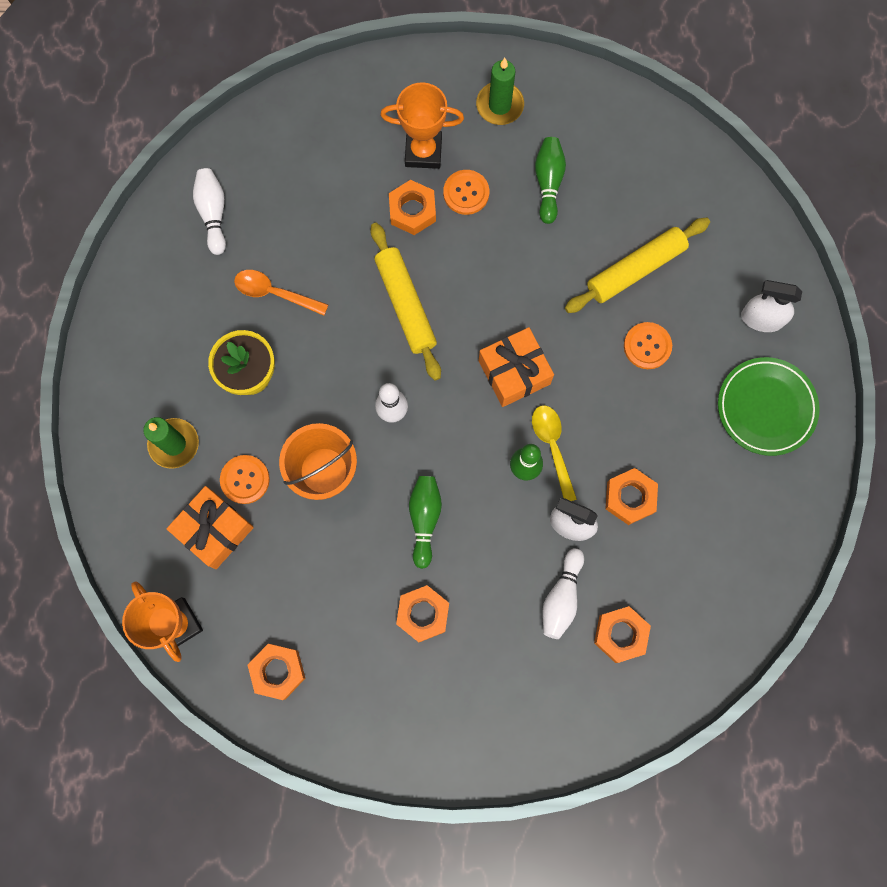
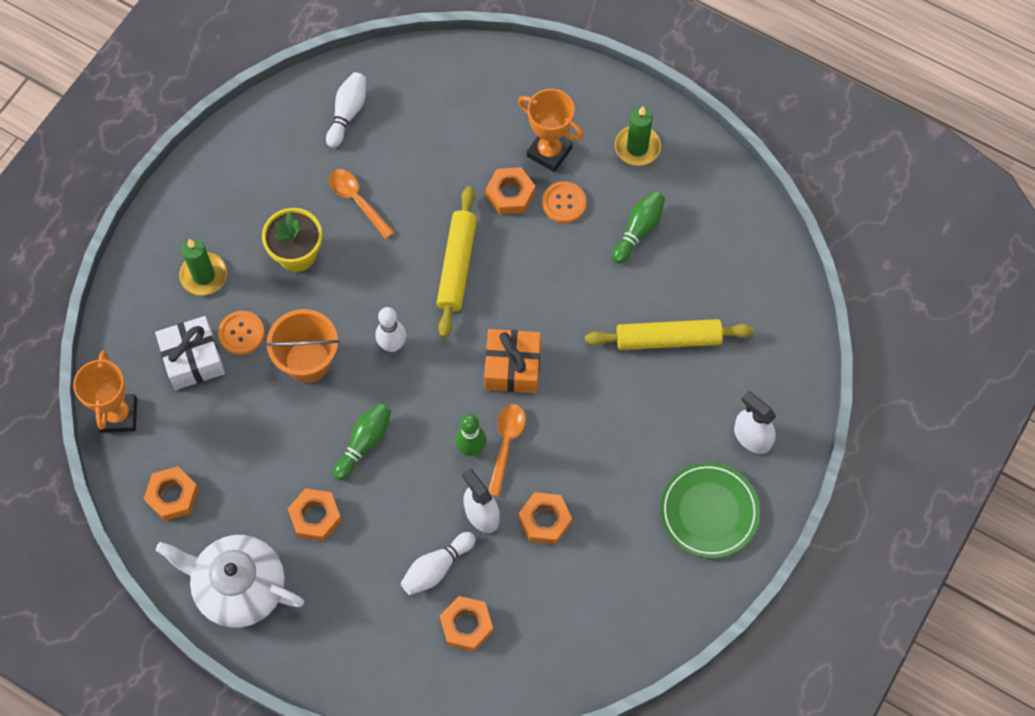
camera: 30 degrees right, 10 degrees down
(214, 530) = (193, 359): orange gift -> white gift
(393, 721) = (239, 587): none -> white teapot
(552, 447) = (506, 444): yellow spoon -> orange spoon
(647, 346) = (638, 406): orange button -> none

